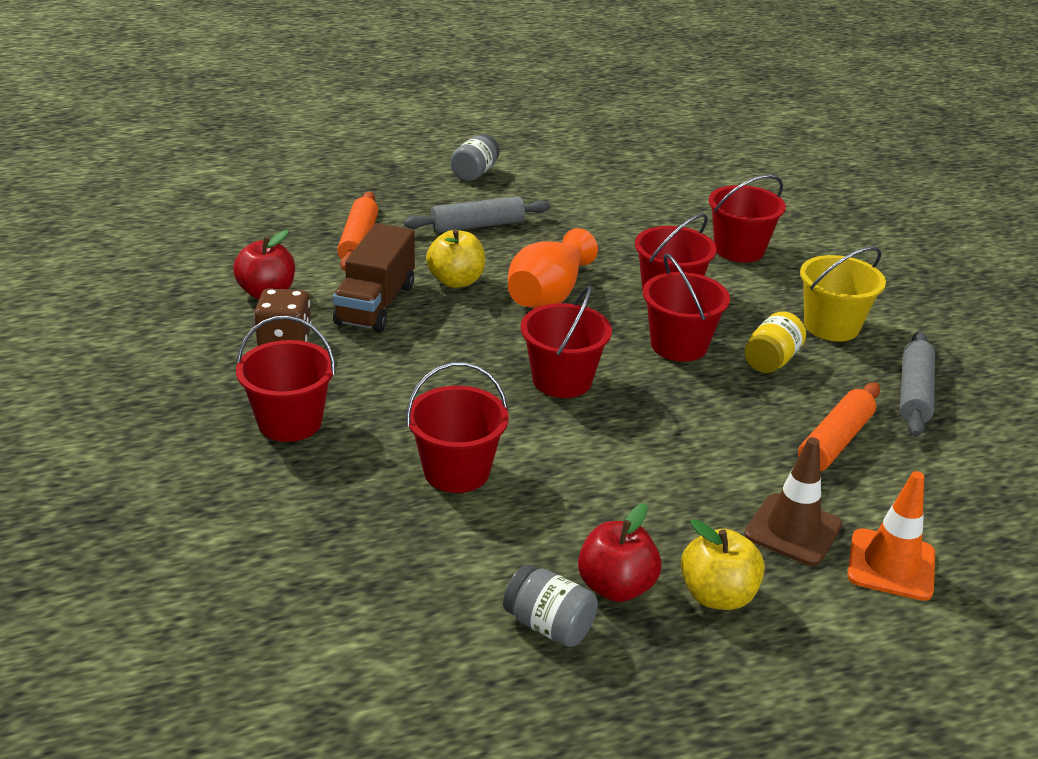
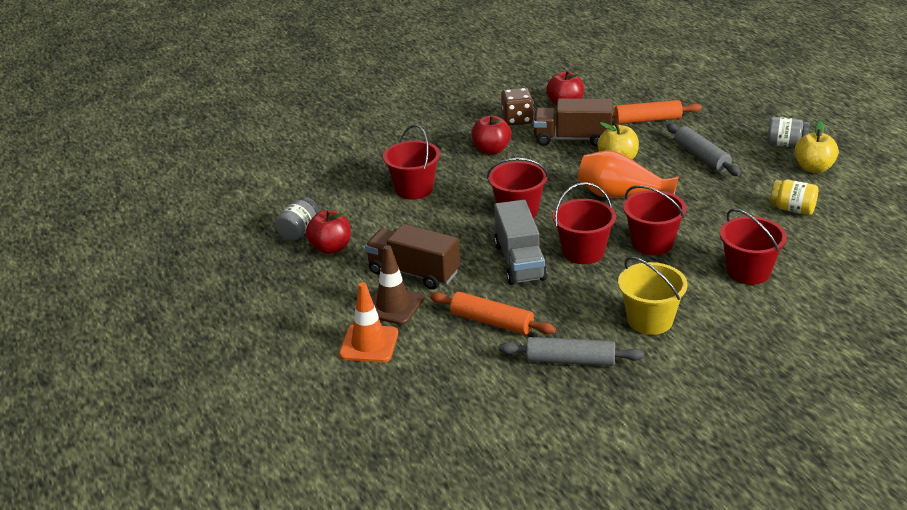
camera: 85 degrees right, 0 degrees up
(290, 422) = (440, 136): red bucket -> none
(369, 378) = (491, 150): none -> red apple
(693, 398) = (519, 262): none -> grey truck
(706, 499) = (413, 272): none -> brown truck
(717, 595) = (330, 281): yellow apple -> yellow apple (813, 168)
(771, 360) = (583, 292): yellow jar -> yellow jar (792, 209)

